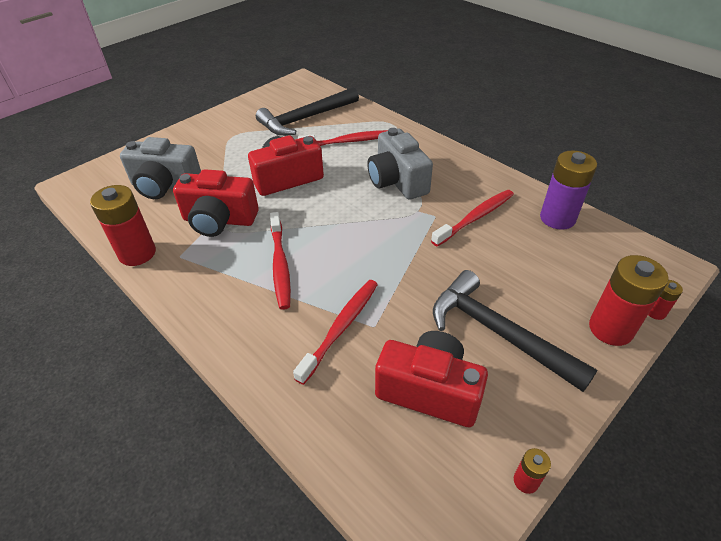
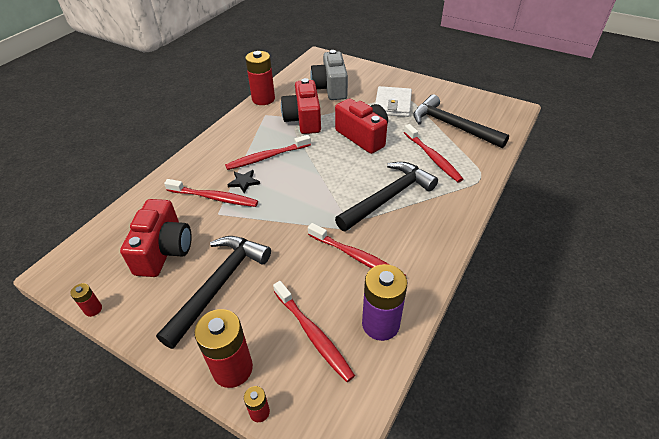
camera: 75 degrees right, 0 degrees up
(240, 146) = (392, 104): none -> white wallet
(321, 293) = (244, 182): none -> black star
(397, 181) = (388, 197): grey camera -> black hammer
(568, 263) = (313, 334): none -> red toothbrush

